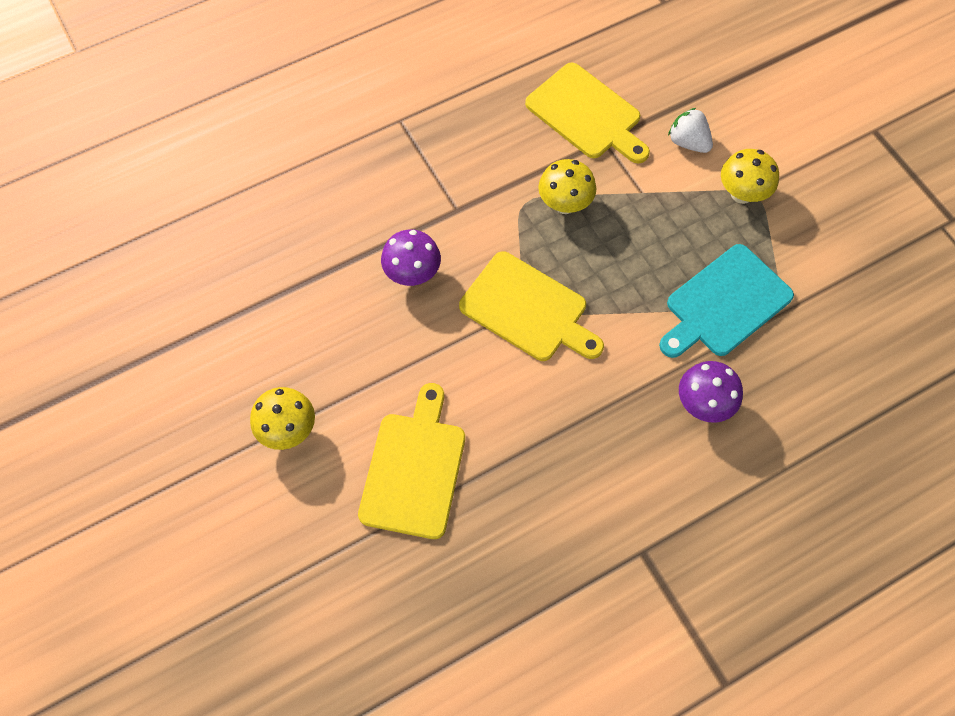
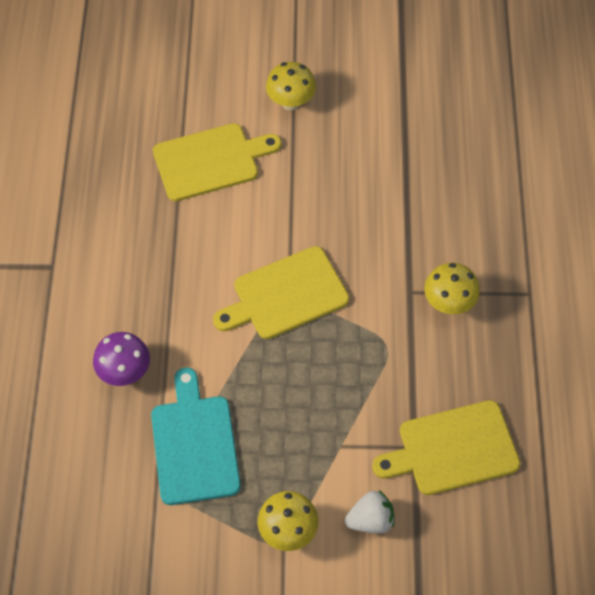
camera: 120 degrees right, 5 degrees down
(412, 274) = (368, 232): purple mushroom -> none
(414, 469) = (210, 161): yellow cutting board -> yellow cutting board turned 60 degrees counterclockwise
(564, 204) = (366, 376): yellow mushroom -> yellow mushroom (448, 303)

